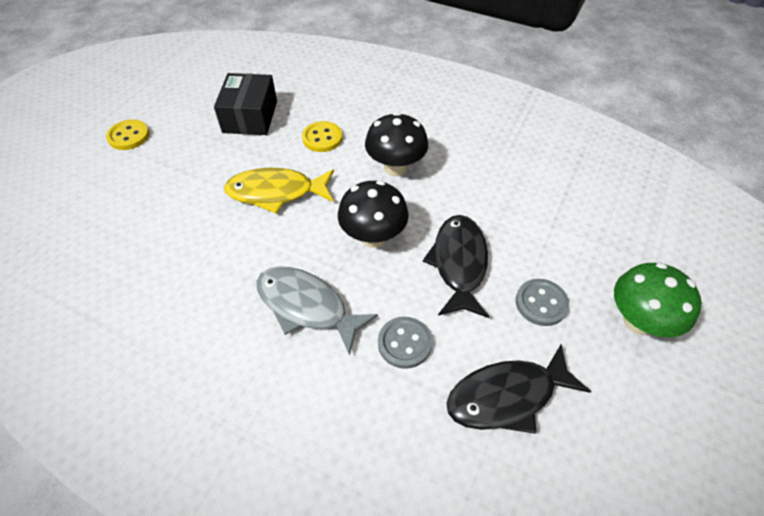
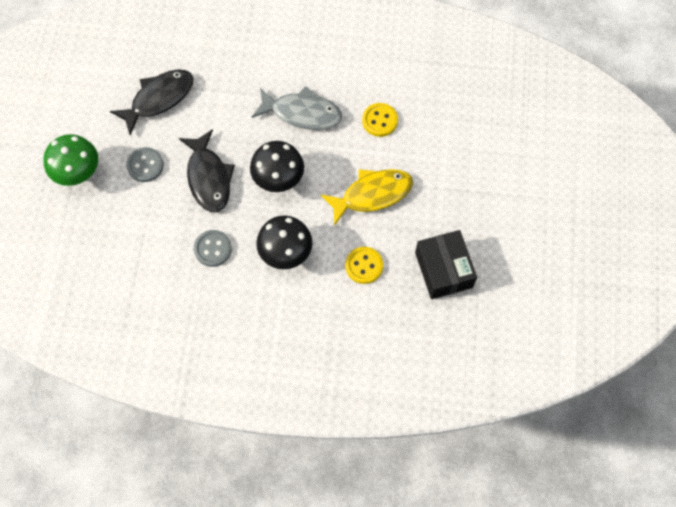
camera: 160 degrees right, 15 degrees up
(129, 136) = (534, 210): yellow button -> yellow button (379, 120)
(404, 343) = (229, 110): grey button -> grey button (213, 249)

